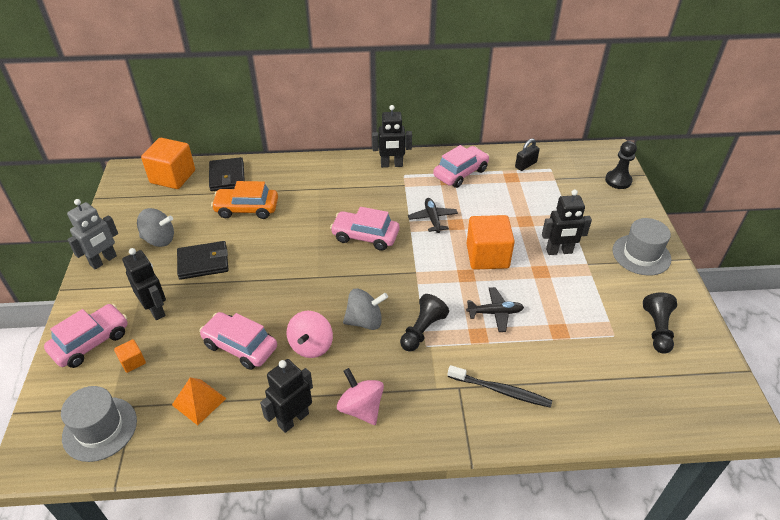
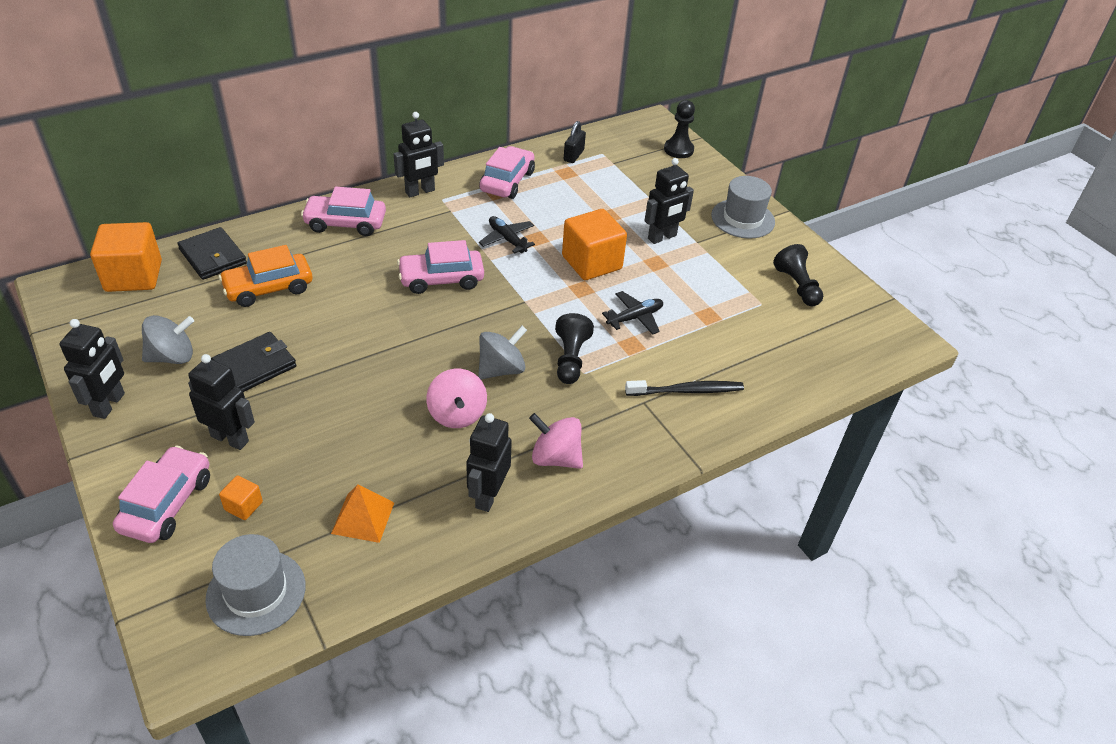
camera: 30 degrees left, 0 degrees up
(103, 261) = (109, 405): grey robot -> black robot
(240, 346) = (372, 443): pink car -> pink car (345, 223)

